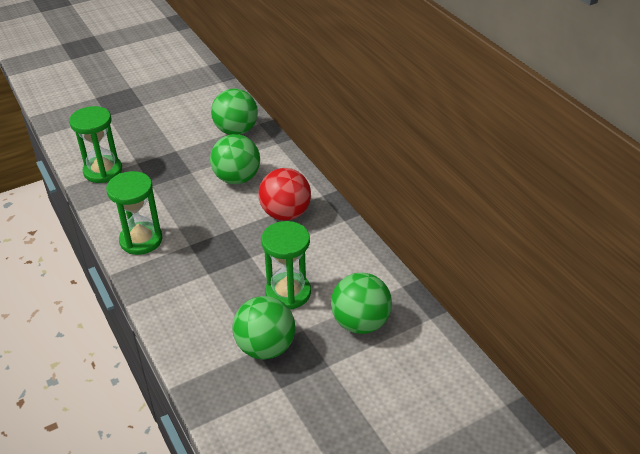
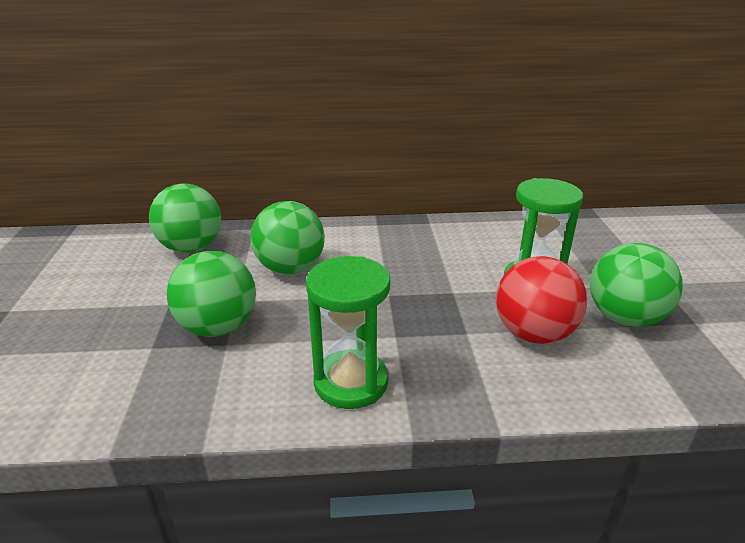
camera: 65 degrees left, 10 degrees down
(103, 171) = (125, 391): green hourglass -> none
(285, 213) = (390, 252): red ball -> red ball (533, 333)
(360, 323) = (597, 251): green ball -> green ball (218, 327)

